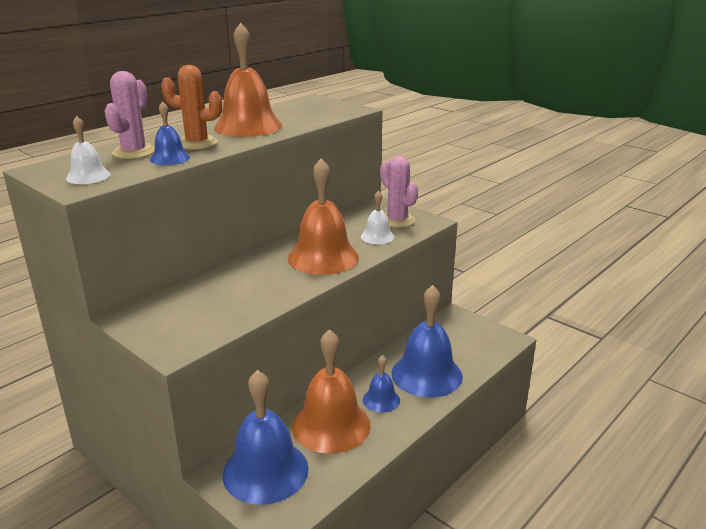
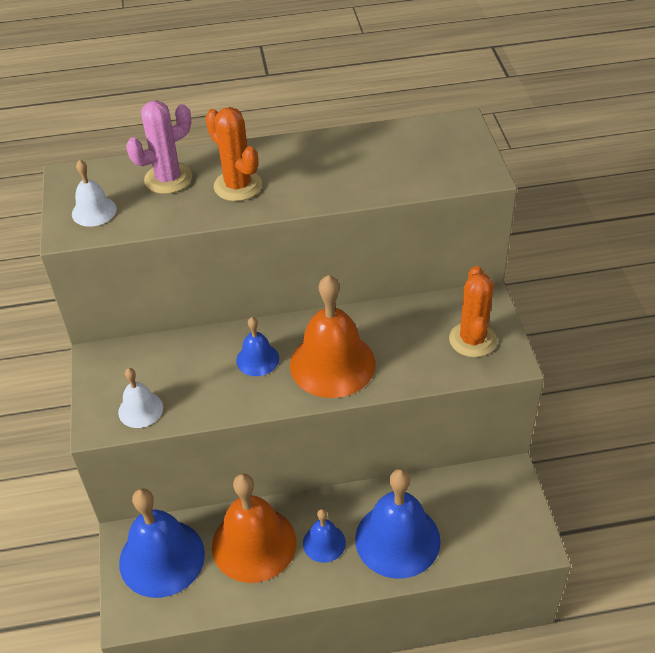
camera: 40 degrees right, 20 degrees up
(170, 158) = (187, 207): blue bell -> blue bell (257, 359)
(248, 126) = (321, 168): orange bell -> none
(377, 236) = (421, 358): white bell -> white bell (140, 409)
(397, 220) = (472, 340): pink cactus -> orange cactus

